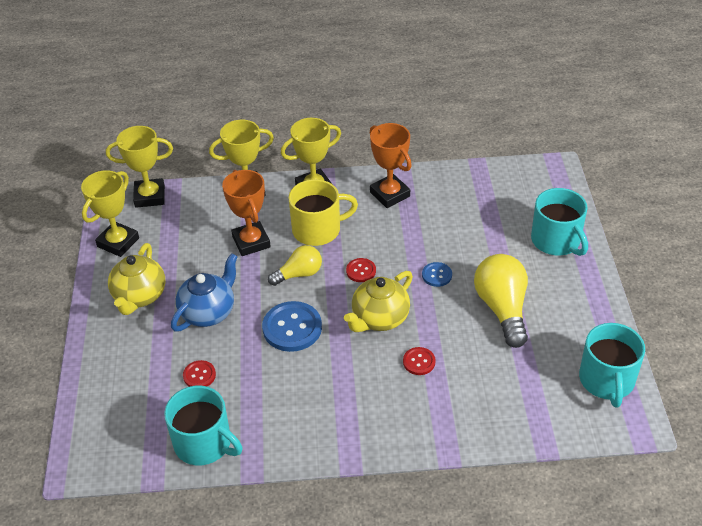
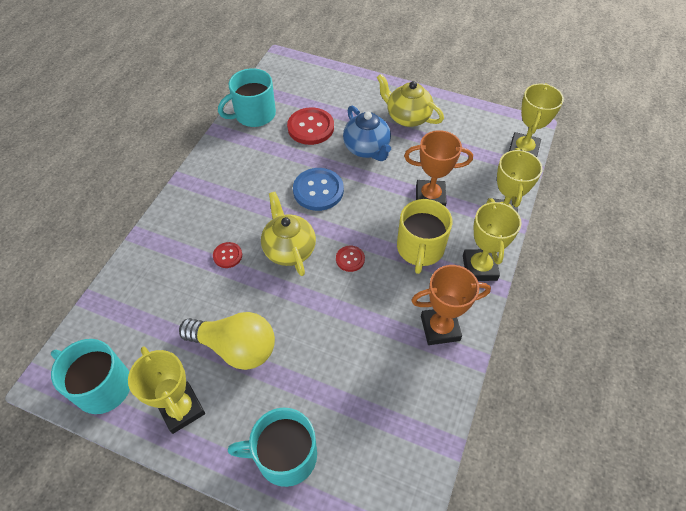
camera: 115 degrees right, 10 degrees up
(118, 242) = (474, 119): yellow trophy -> yellow trophy (181, 409)
(199, 375) = (310, 127): red button -> red button, size x1.89
(299, 274) = (373, 215): yellow light bulb -> none
(437, 275) = (309, 315): blue button -> none

